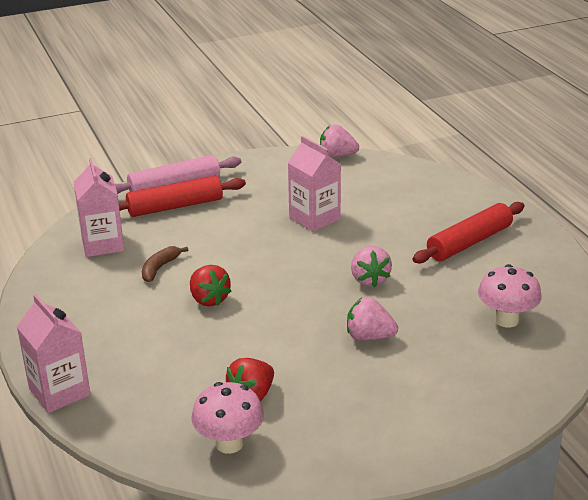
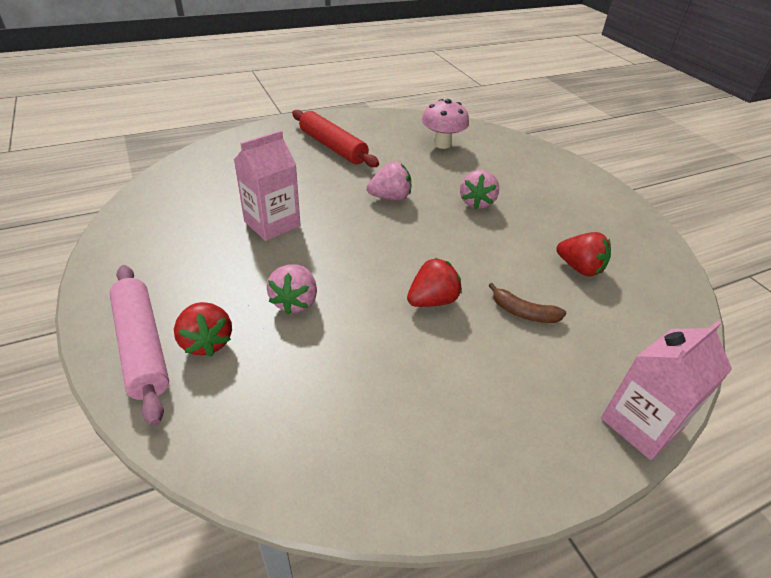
camera: 95 degrees left, 10 degrees up
(102, 244) = (298, 421): pink carton -> none
(159, 268) = (367, 348): brown banana -> brown banana (523, 313)
(175, 206) = (206, 342): red rolling pin -> red strawberry
(229, 443) = (647, 281): pink mushroom -> none
(337, 156) = (132, 203): pink strawberry -> pink strawberry (295, 302)

